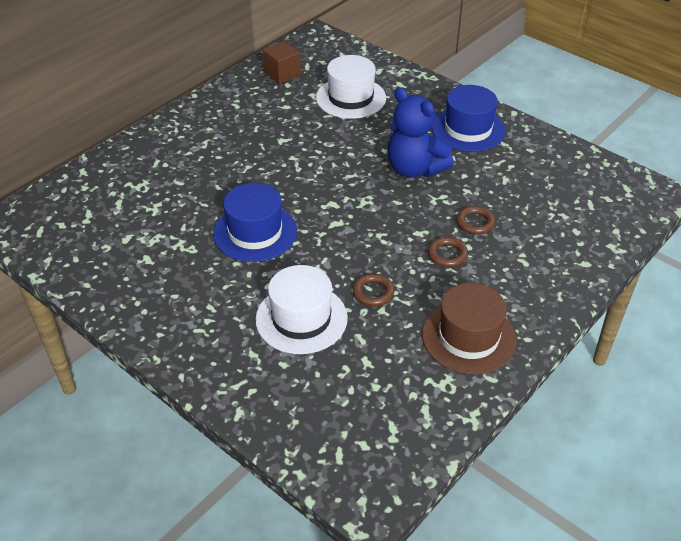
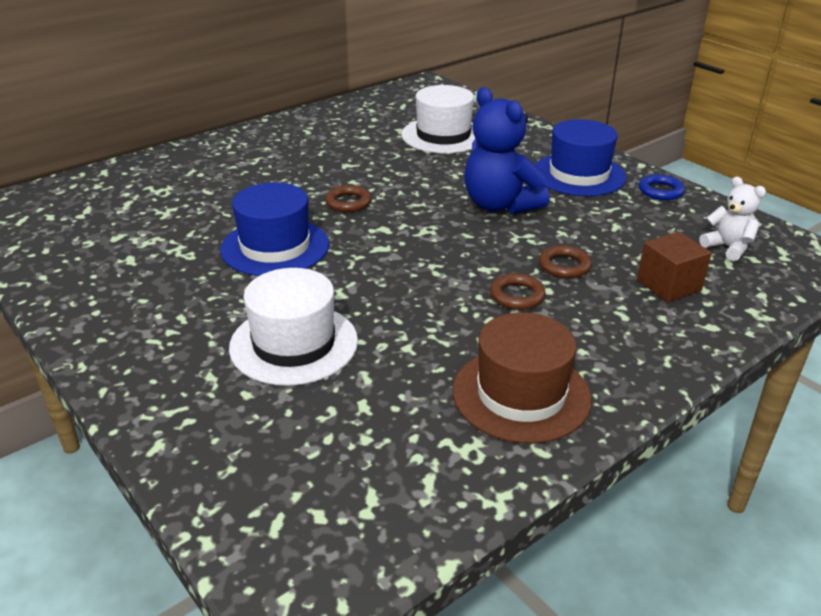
camera: 10 degrees right, 10 degrees down
(282, 74) = (372, 110): brown cube -> brown cube (669, 285)
(373, 292) = (402, 326): brown ring -> brown ring (348, 202)
(533, 139) = (660, 191): none -> blue ring
(588, 190) = (728, 248): none -> white teddy bear

